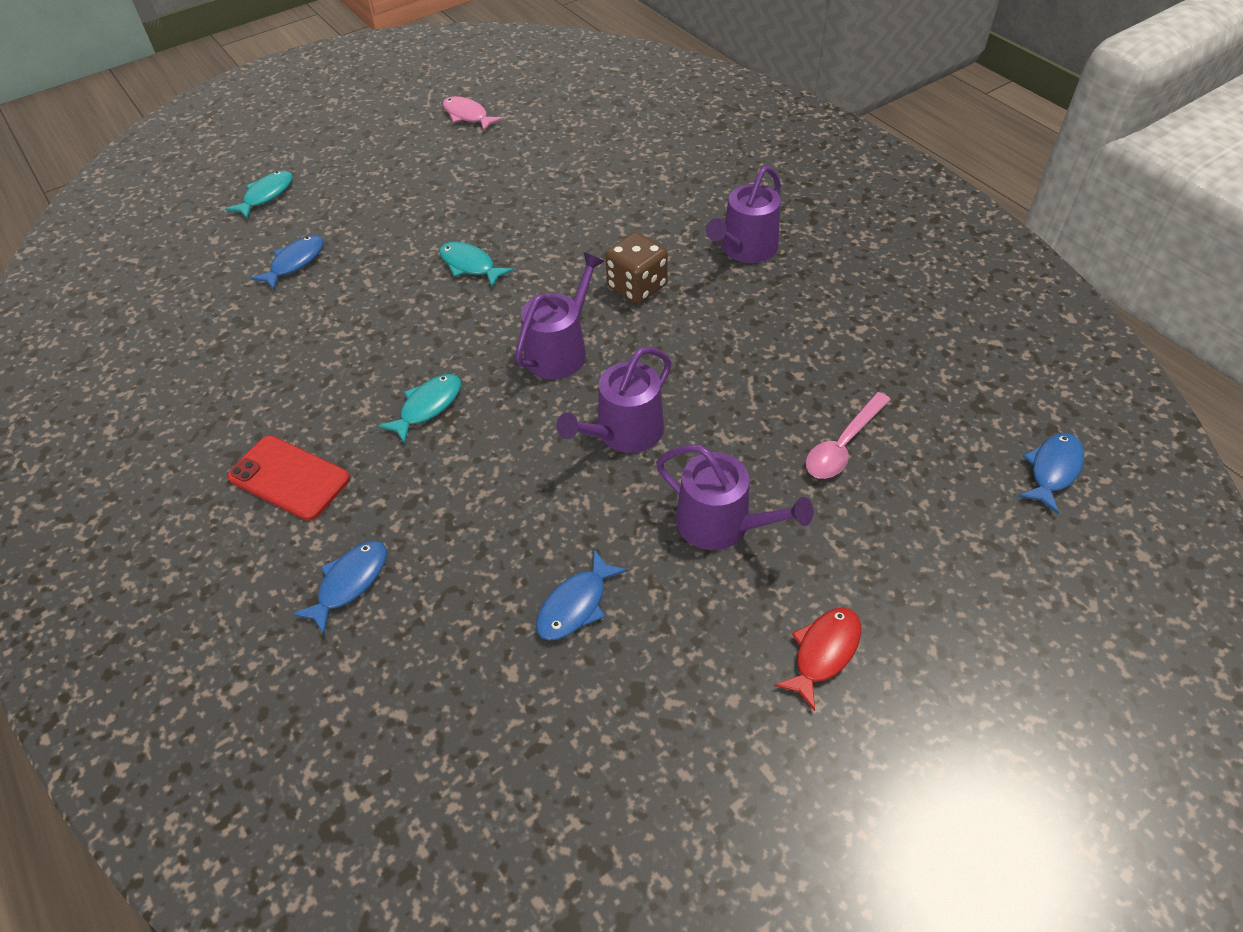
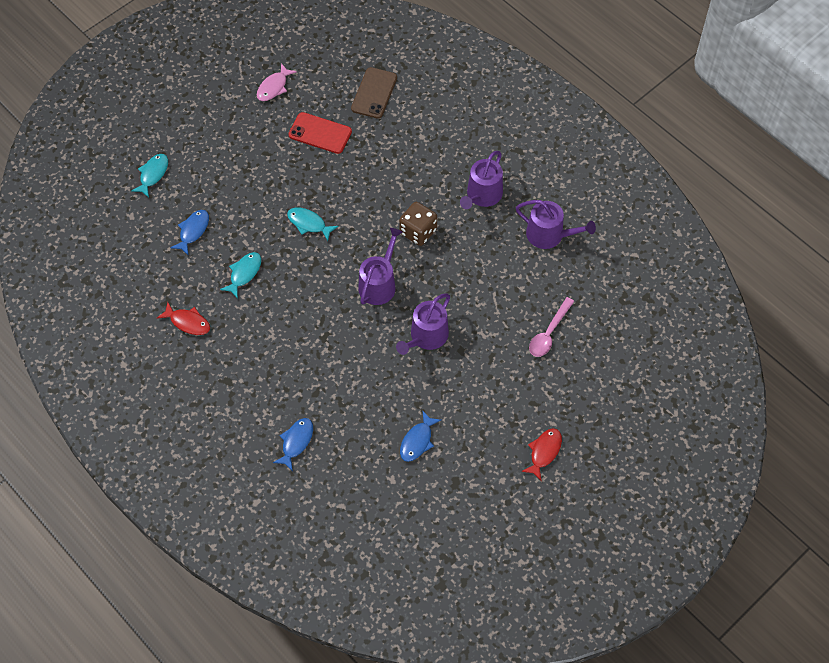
camera: 10 degrees left, 10 degrees up
(237, 379) = (188, 322): none -> red fish
(289, 478) = (242, 385): red phone -> red phone (320, 133)
(428, 406) = (309, 330): turquoise fish -> turquoise fish (244, 273)
(467, 116) = (274, 87): pink fish -> pink fish turned 90 degrees counterclockwise
(604, 128) = (374, 93): none -> brown phone
(721, 524) = (487, 388): purple watering can -> purple watering can (549, 235)
(1052, 470) = (661, 337): blue fish -> none

